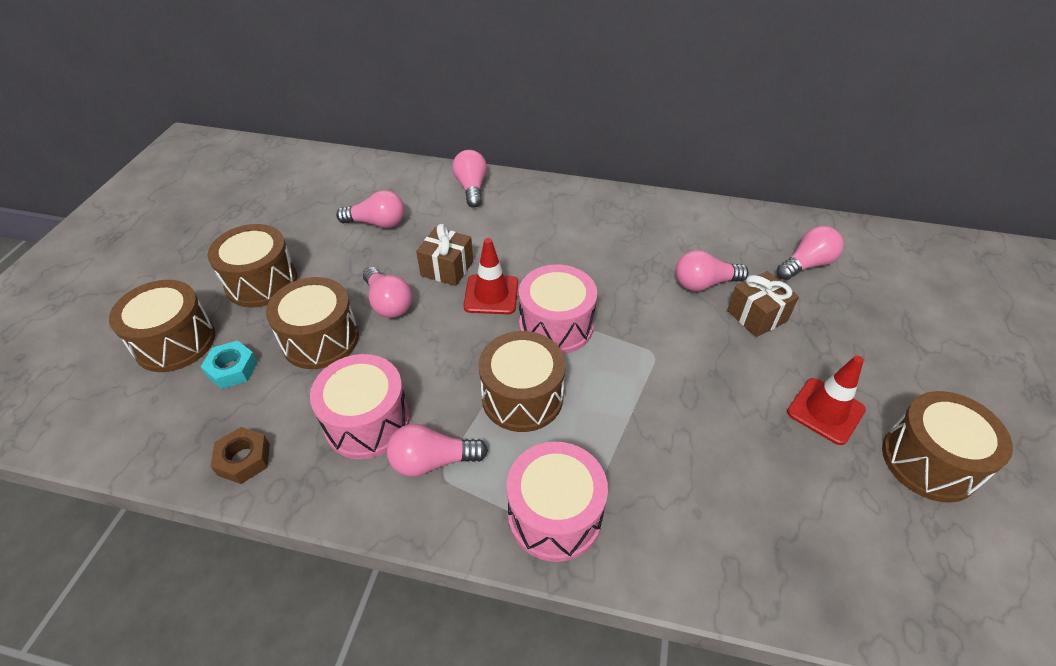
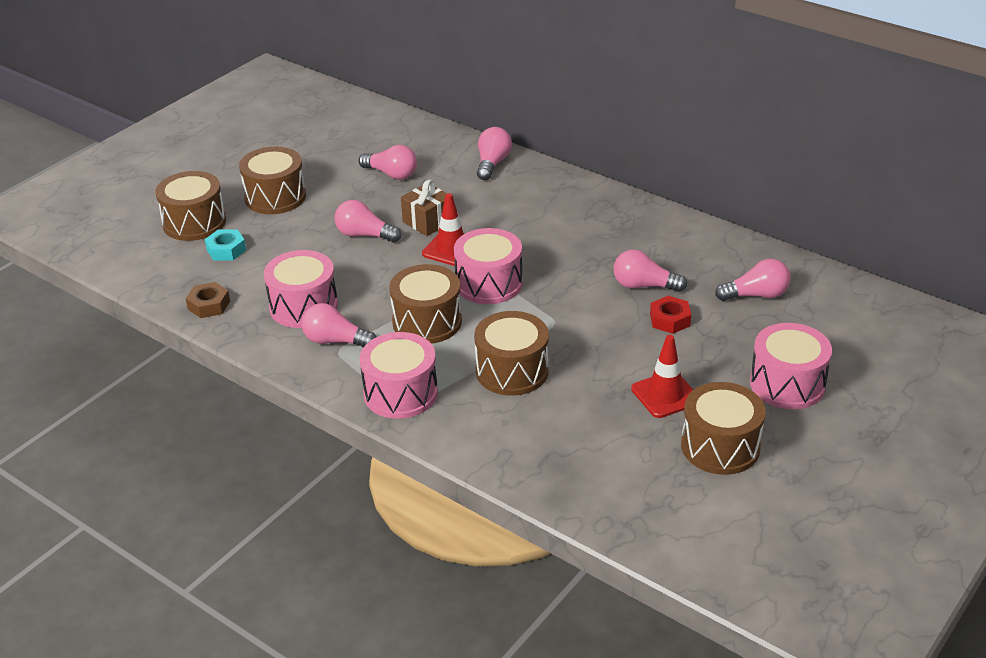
camera: 25 degrees right, 10 degrees down
(320, 339) = (299, 247): brown drum -> brown drum (512, 371)
(388, 303) = (364, 235): pink light bulb -> pink light bulb turned 120 degrees clockwise
(756, 316) = (670, 320): brown gift -> red nut
(917, 357) = (787, 384): none -> pink drum

